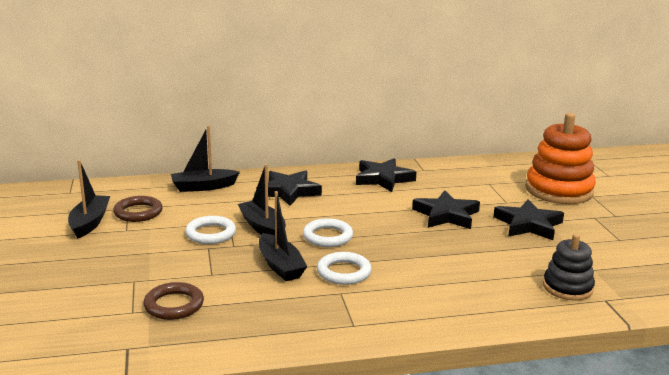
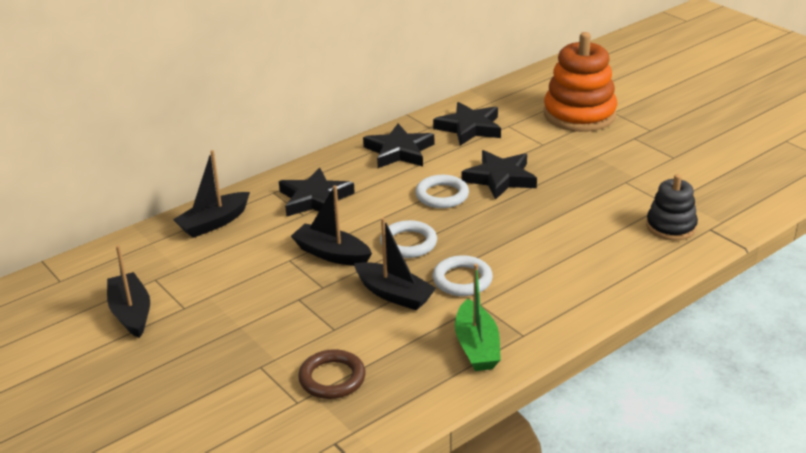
camera: 25 degrees left, 10 degrees up
(138, 212) = (174, 281): brown ring -> none
(211, 234) = (284, 280): white ring -> white ring (442, 195)
(306, 320) = (477, 346): none -> green boat
(528, 224) = (584, 165): black star -> black star (469, 128)

